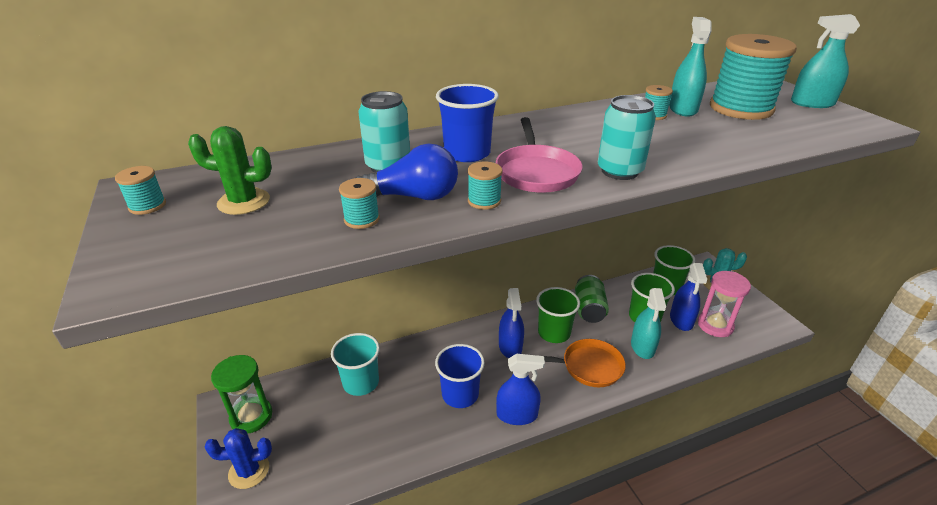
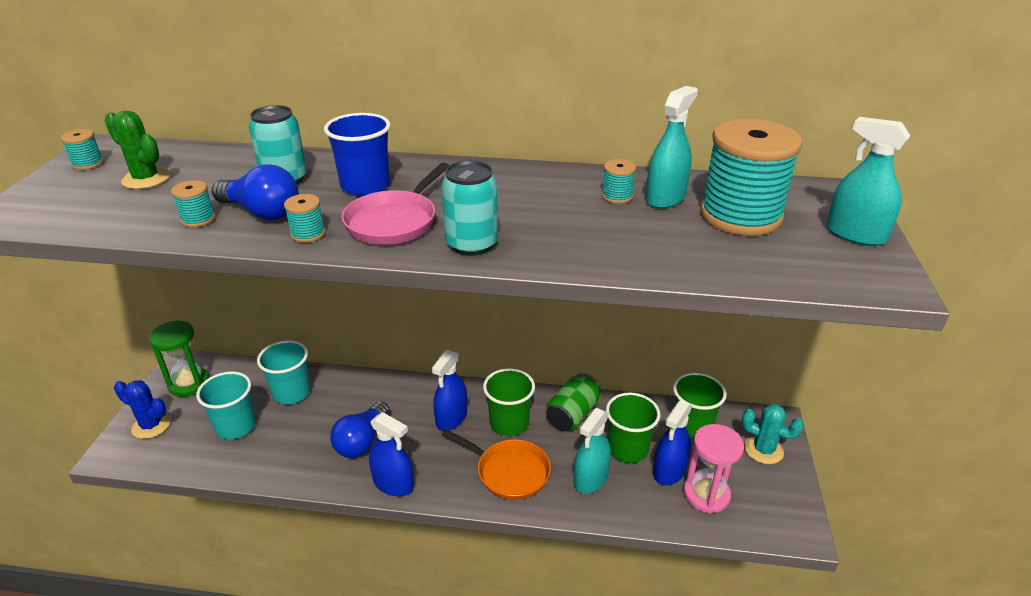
camera: 30 degrees right, 0 degrees up
(337, 433) = (236, 426): none -> turquoise cup
(460, 394) = (362, 441): blue cup -> blue light bulb

